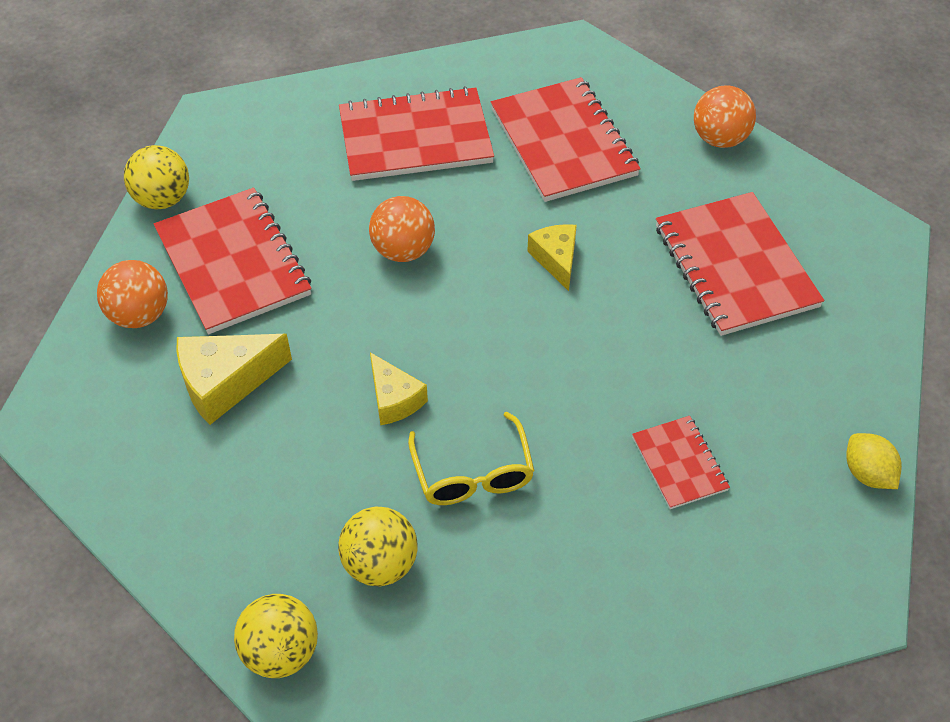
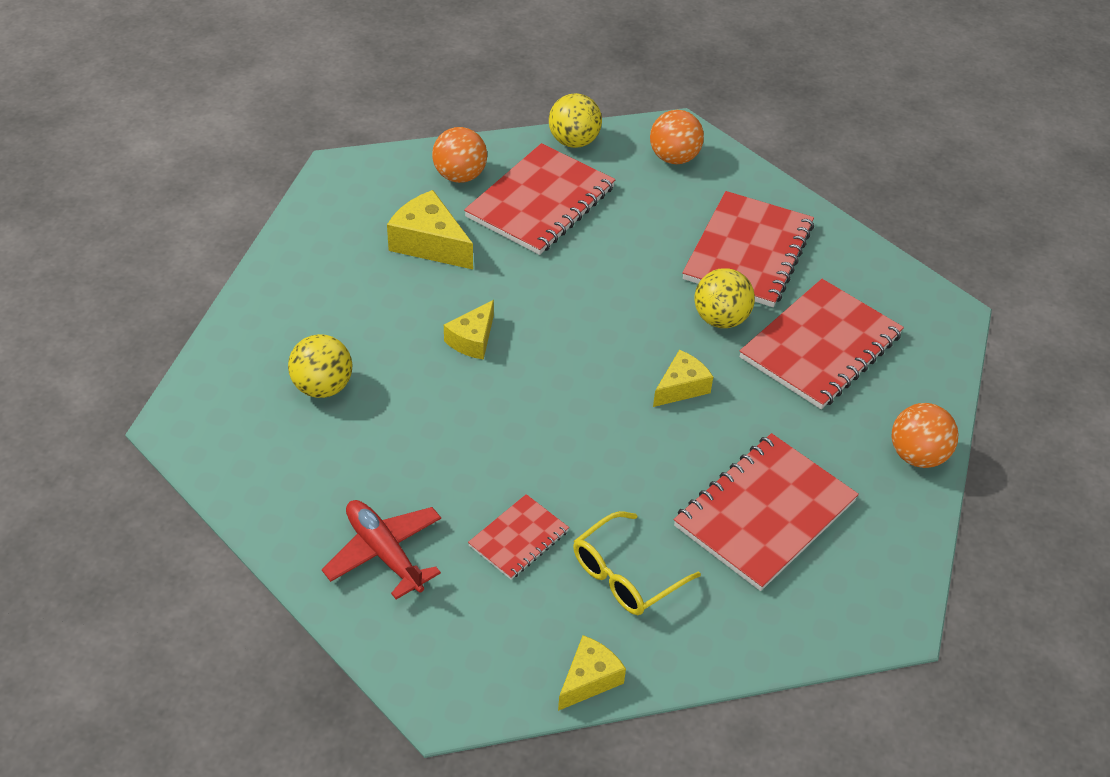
camera: 60 degrees right, 5 degrees down
(281, 652) = (226, 361): yellow ball -> yellow ball (720, 319)
(403, 251) = (621, 290): orange ball -> orange ball (674, 158)
(415, 138) = (748, 252): red notebook -> red notebook turned 60 degrees clockwise
(472, 473) = (432, 410): yellow glasses -> yellow glasses (626, 575)
(645, 589) = (384, 553): none -> red plane
(867, 474) = (589, 679): yellow lemon -> yellow cheese

